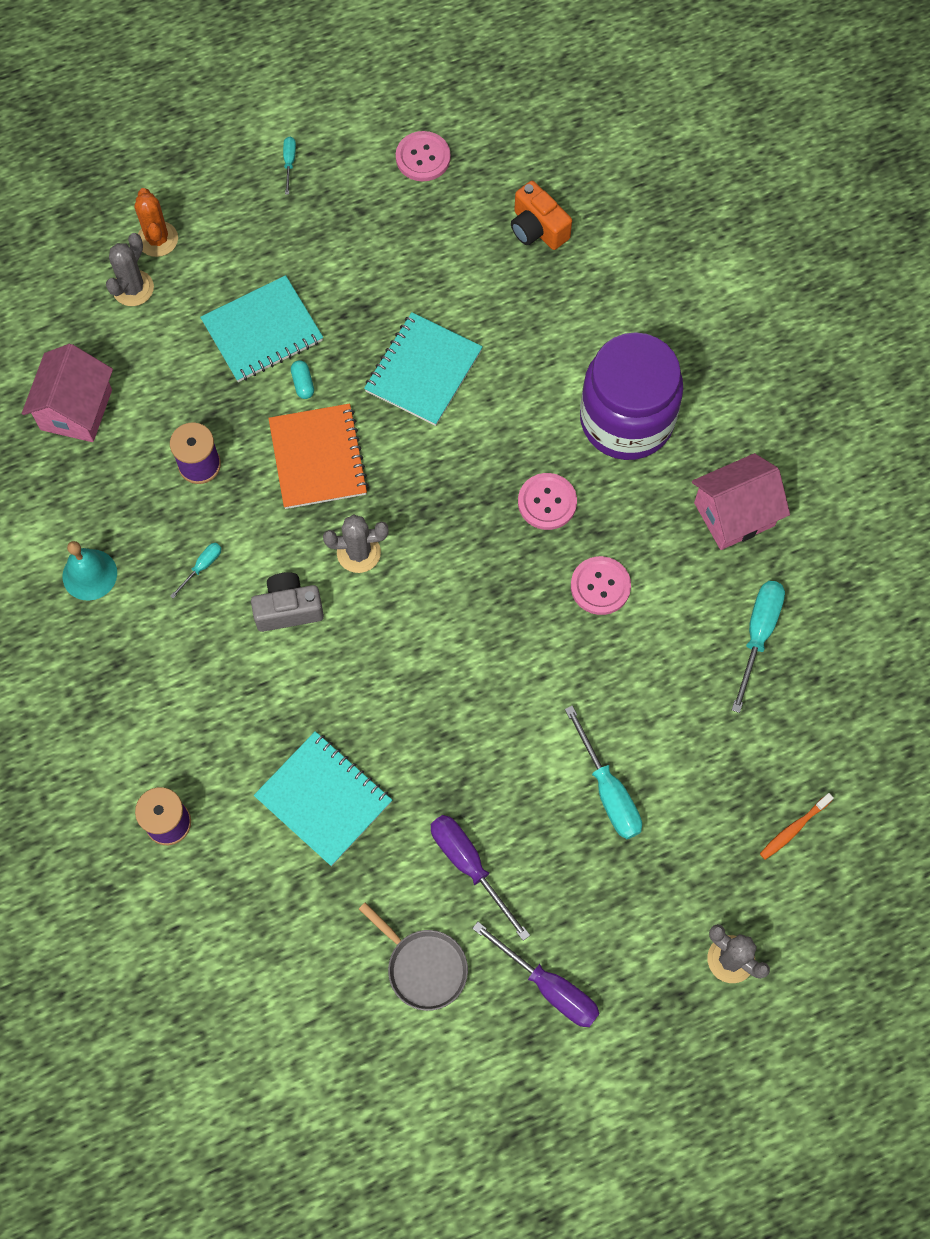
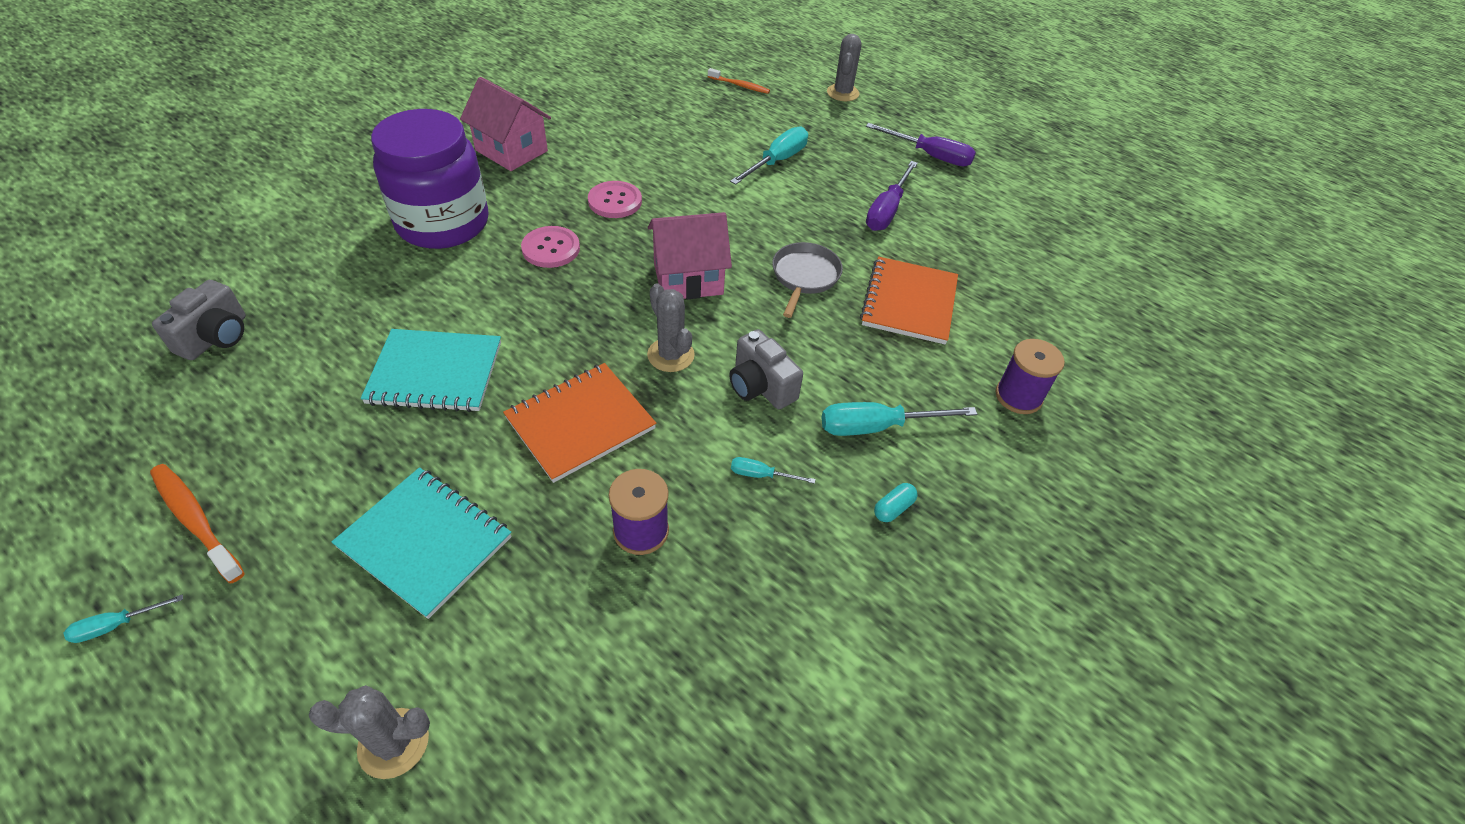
camera: 120 degrees left, 20 degrees down
(76, 409) = (627, 718): pink house -> pink house (688, 279)
(89, 574) = (838, 582): turquoise bell -> none
(157, 239) = (290, 751): orange cactus -> none
(303, 383) = (489, 472): turquoise capsule -> turquoise capsule (893, 508)
(323, 799) = (909, 302): turquoise notebook -> orange notebook
(351, 205) = (196, 521): none -> orange toothbrush
(423, 157) = (105, 471): pink button -> none
(423, 967) = (975, 213): grey pan -> grey pan (804, 277)
(537, 229) = (216, 337): orange camera -> grey camera
(549, 987) = (930, 156): purple screwdriver -> purple screwdriver turned 105 degrees clockwise
(758, 635) = (609, 122): turquoise screwdriver -> turquoise screwdriver (877, 427)

